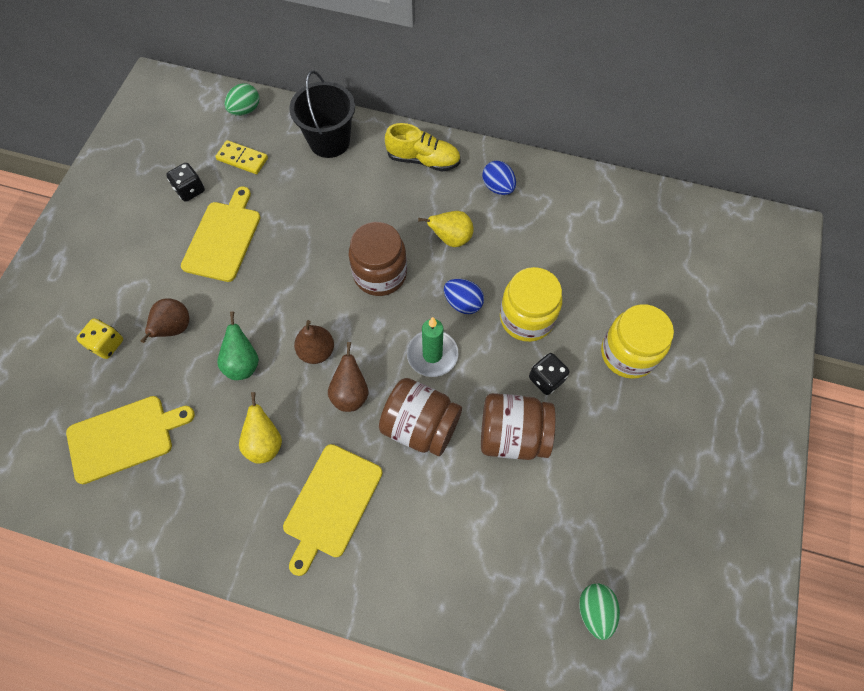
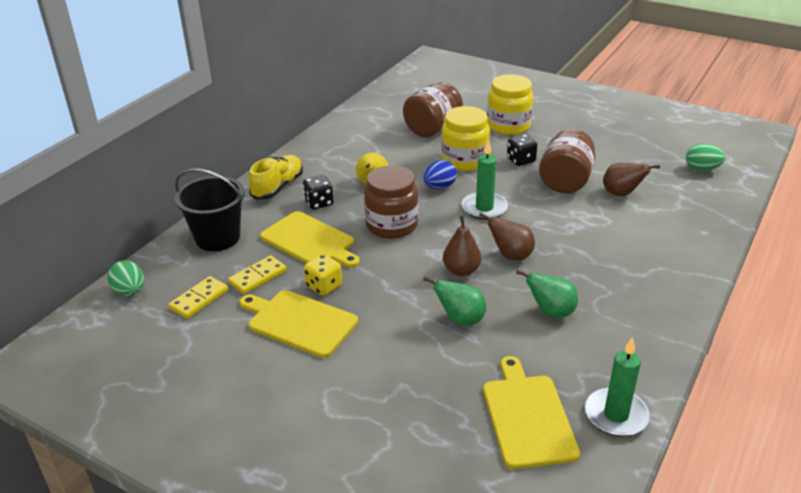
camera: 75 degrees left, 30 degrees down
(107, 344) = (402, 428): yellow dice -> yellow dice (324, 286)
(131, 512) = (616, 415): none -> green candle
(174, 328) = (401, 368): brown pear -> brown pear (621, 194)
(190, 190) = (217, 344): black dice -> black dice (319, 203)
(265, 443) = (551, 312): yellow pear -> green pear
(279, 189) = (257, 277): none -> yellow domino
(331, 504) = (615, 277): yellow cutting board -> yellow cutting board (310, 241)
(420, 426) = (549, 222): brown jar -> brown jar (432, 129)
(498, 187) = (331, 155): blue egg -> none

